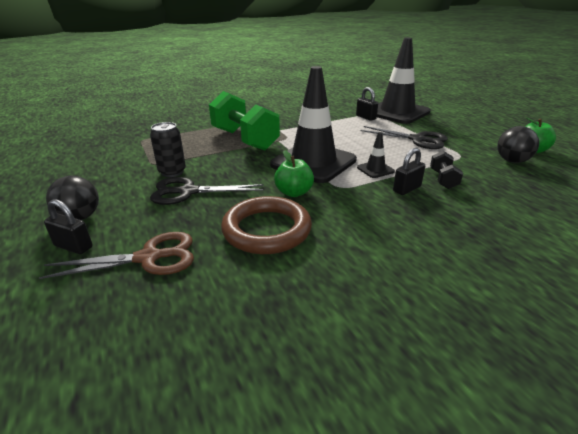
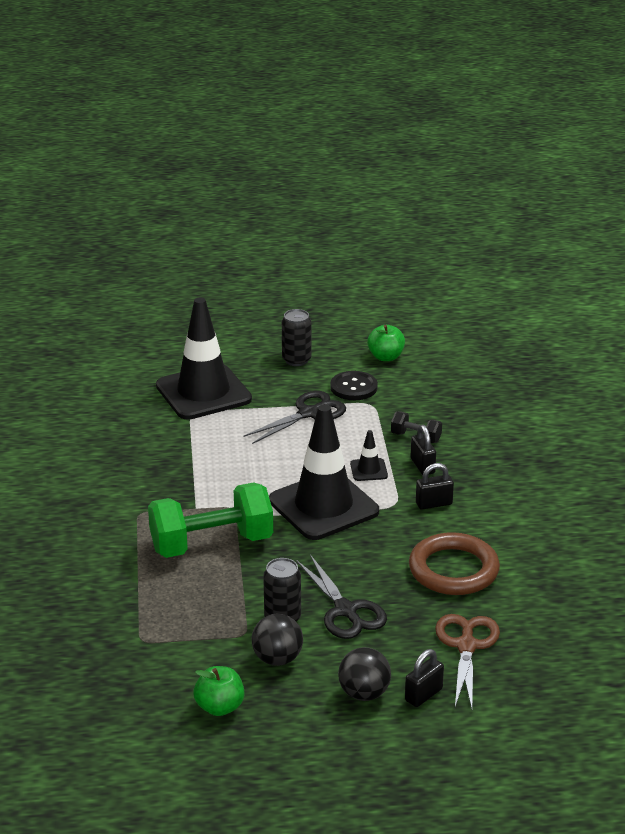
camera: 70 degrees left, 0 degrees up
(188, 192) = (346, 610): black scissors -> black scissors turned 45 degrees counterclockwise
(294, 192) = (390, 537): green apple -> green apple (220, 707)
(366, 117) = (203, 423): black padlock -> black padlock (434, 504)
(472, 147) = (353, 387): none -> black button
(473, 126) = (296, 360): none -> black can
(512, 161) = (402, 380): black ball -> black ball (277, 659)

